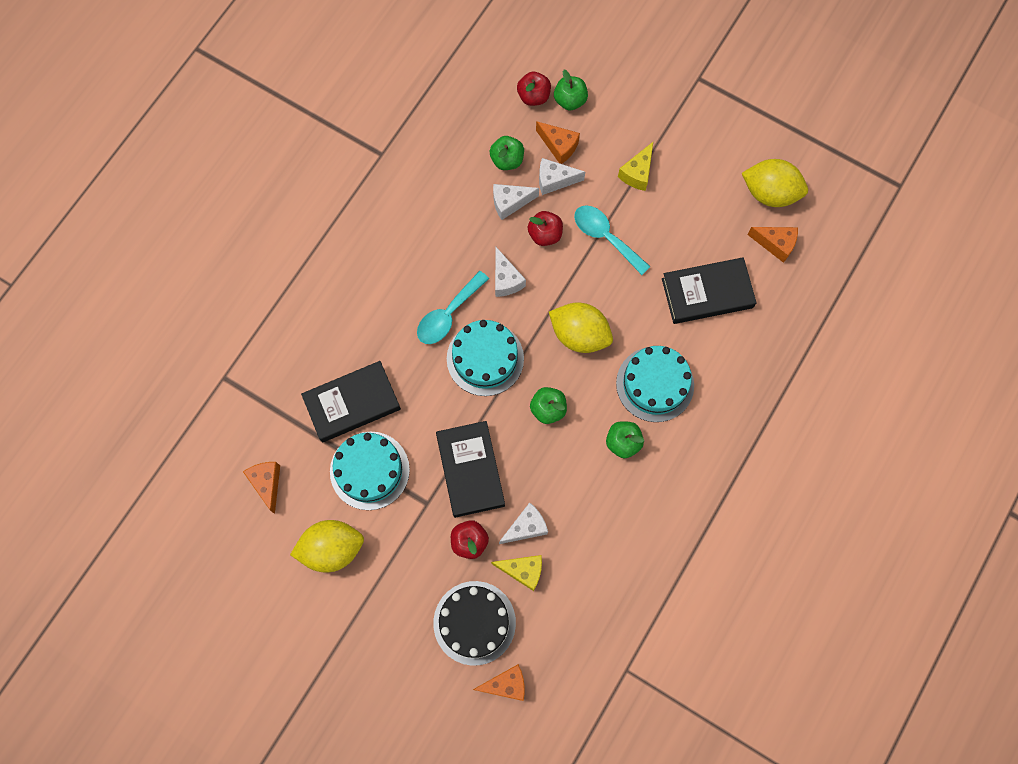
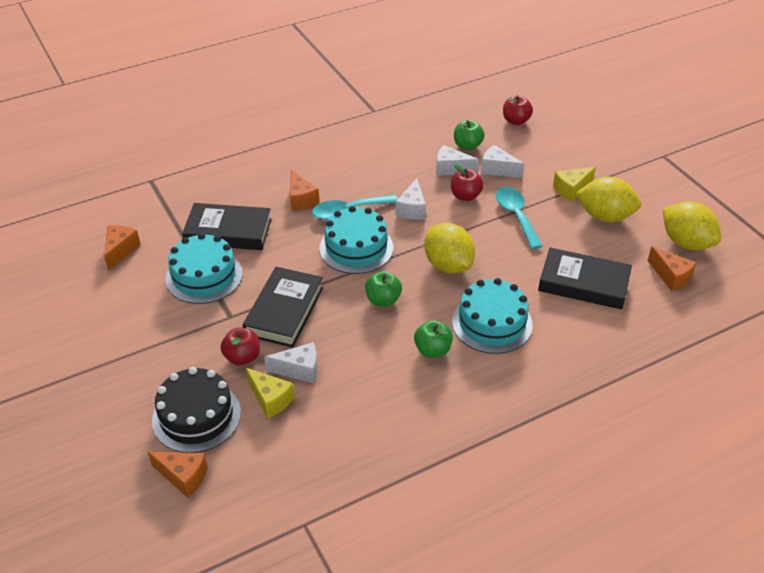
camera: 30 degrees right, 30 degrees down
(332, 549) = (129, 311): yellow lemon -> yellow lemon (605, 216)
(559, 146) = (516, 153): orange cheese -> orange cheese (301, 199)
(570, 100) = (544, 132): green apple -> none

